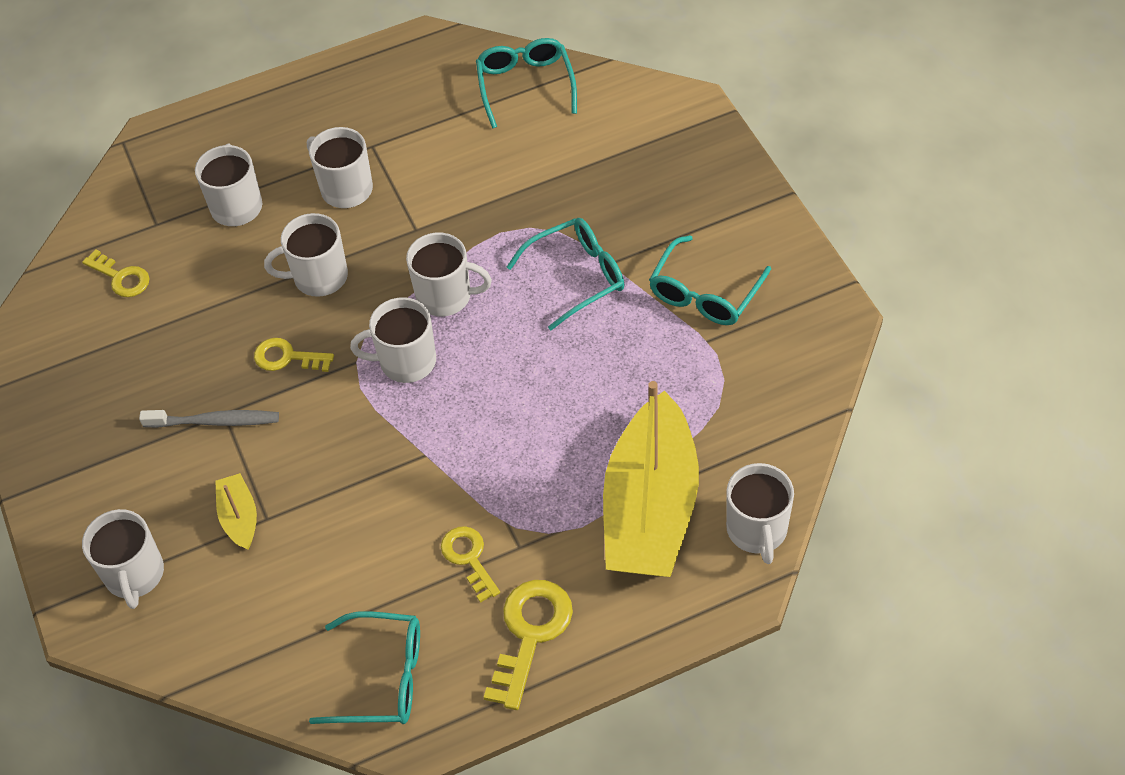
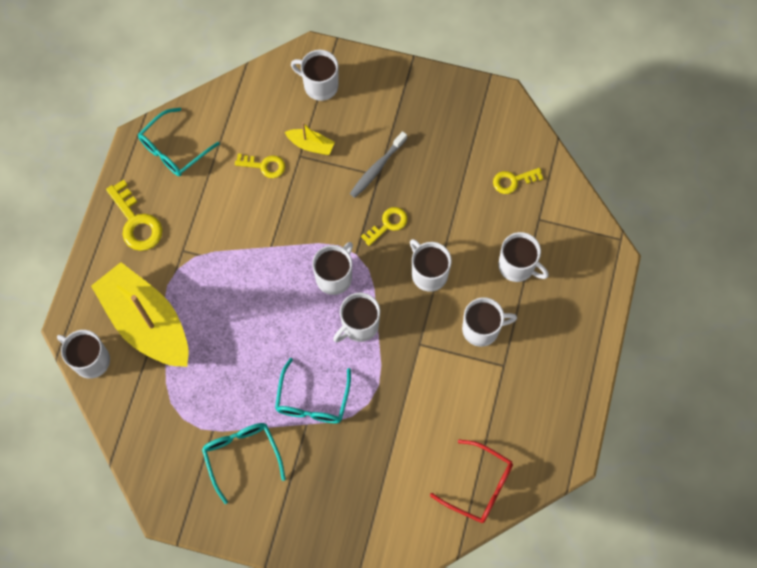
camera: 125 degrees right, 15 degrees up
(319, 277) = (428, 273): white mug -> white mug turned 60 degrees counterclockwise
(469, 558) = (197, 225): yellow key -> yellow key (264, 166)
(525, 85) = (479, 486): turquoise glasses -> red glasses

